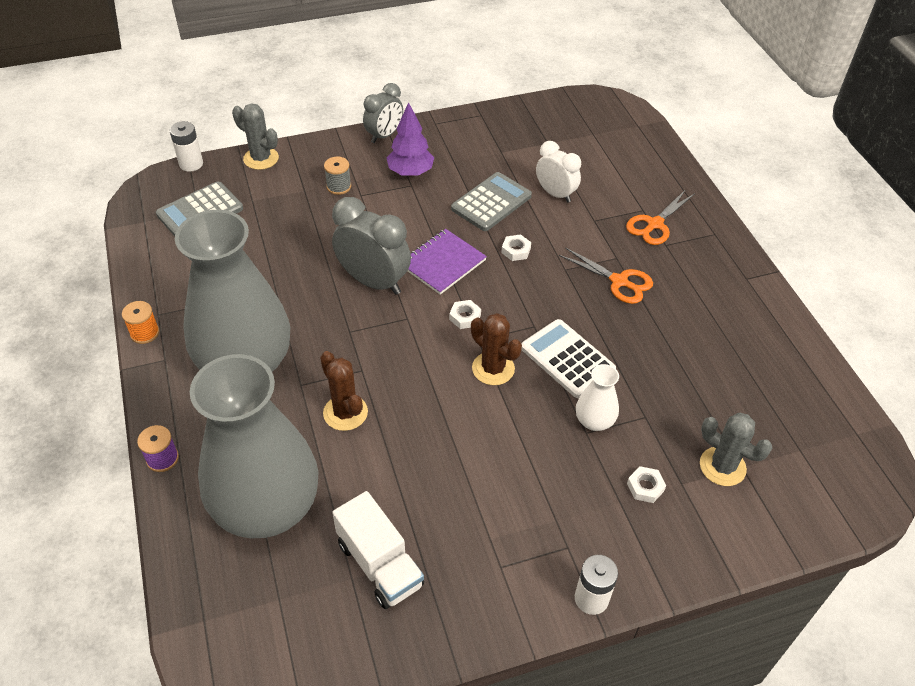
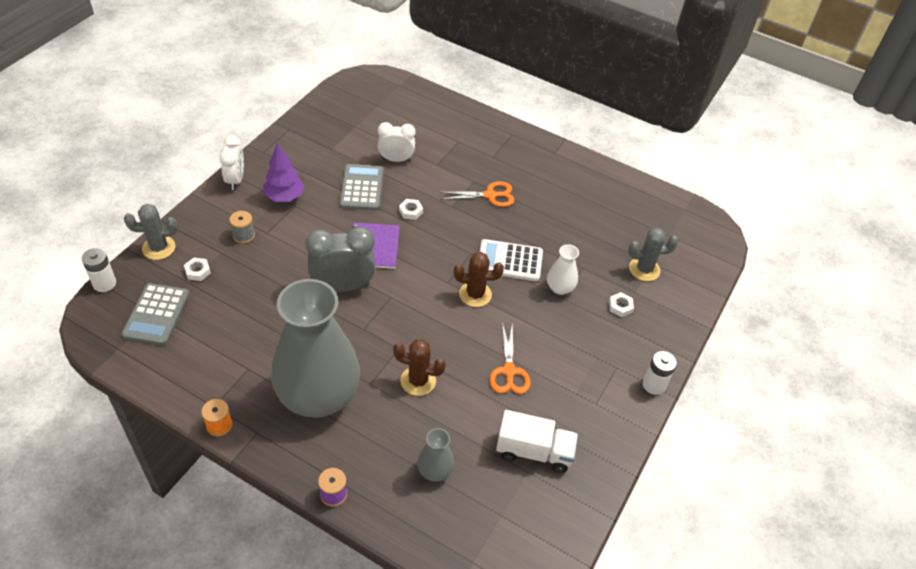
camera: 45 degrees left, 0 degrees up
(267, 507) = (435, 471): grey vase -> grey vase, size x0.41
(384, 135) = (235, 180): grey clock -> white clock
(465, 317) = (425, 273): white nut -> white nut (197, 271)
(654, 224) = (474, 147): orange scissors -> orange scissors (509, 371)

